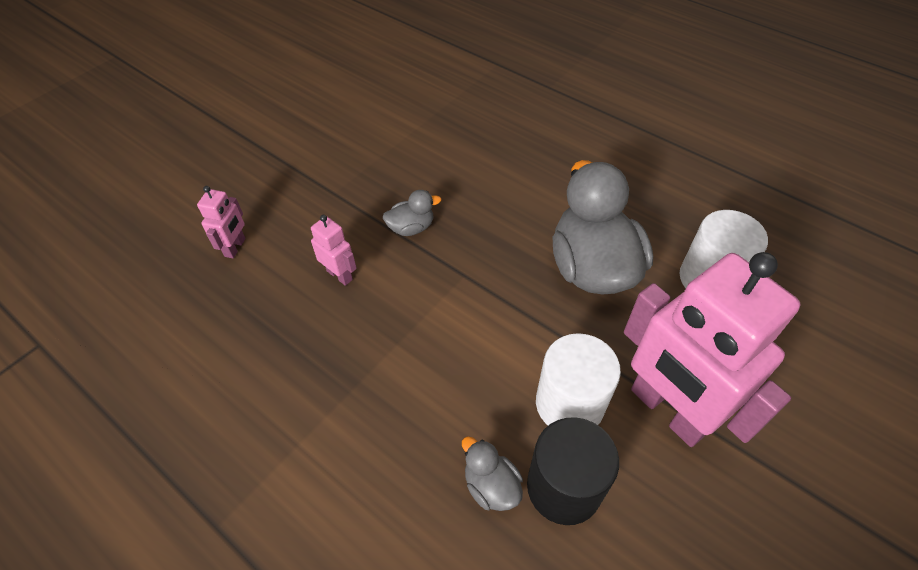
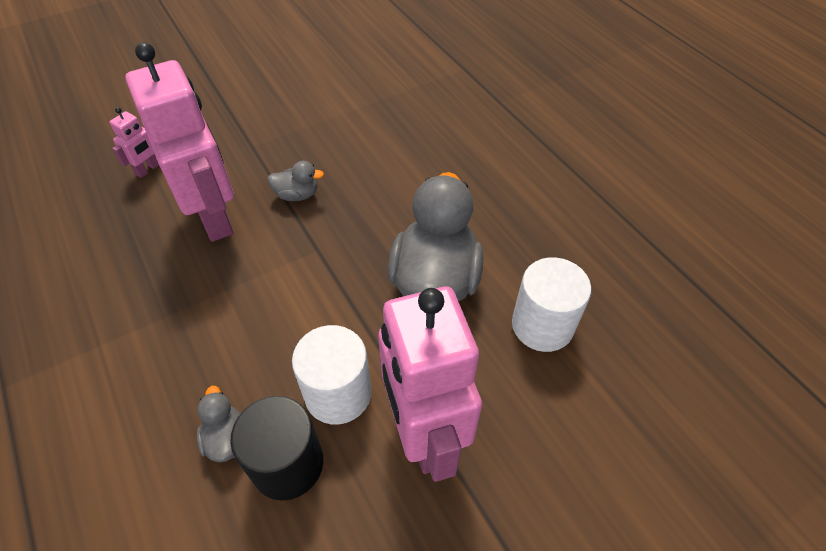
camera: 20 degrees right, 0 degrees up
(340, 275) = (214, 217): pink robot -> pink robot, size x2.37

